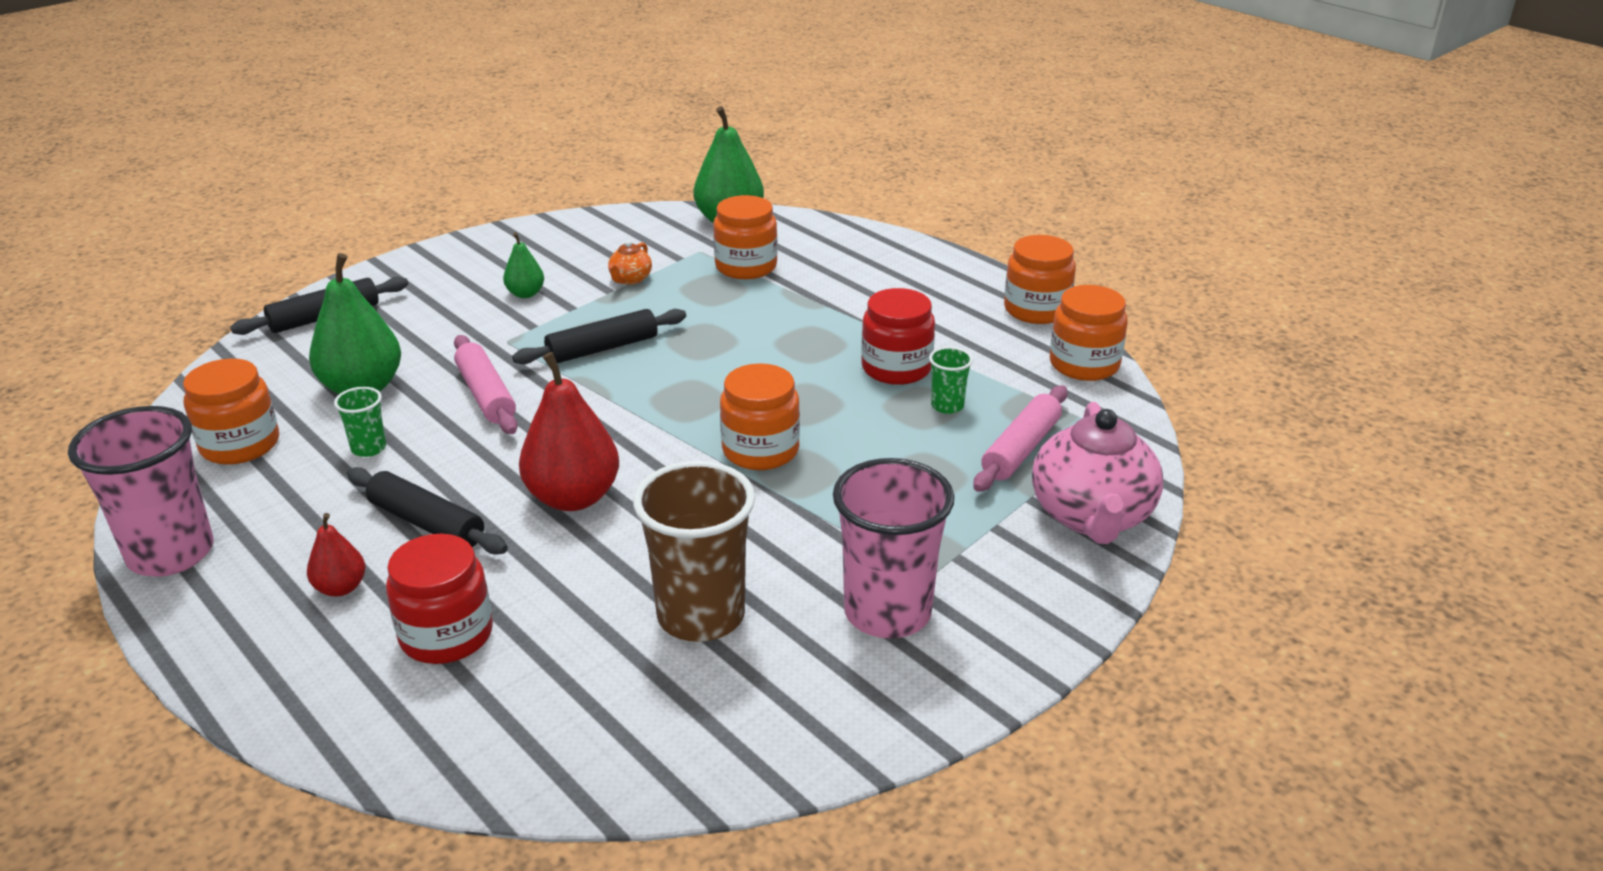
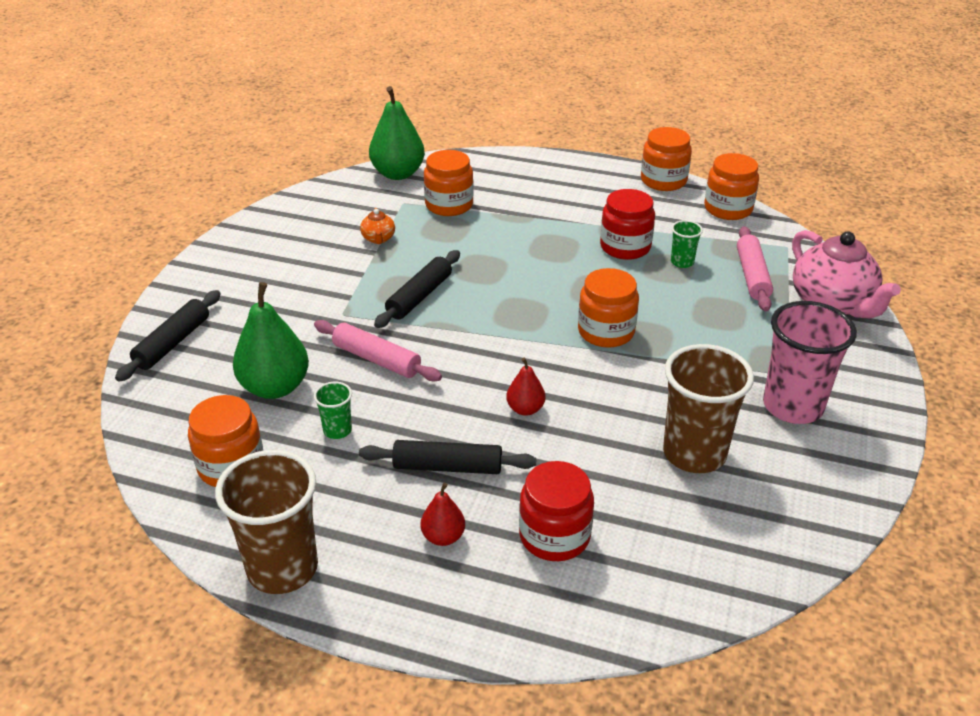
camera: 30 degrees left, 5 degrees up
(171, 554) = (282, 568): pink cup -> brown cup
(525, 294) = (313, 273): green pear -> none
(573, 497) = (525, 409): red pear -> red pear, size x0.52

